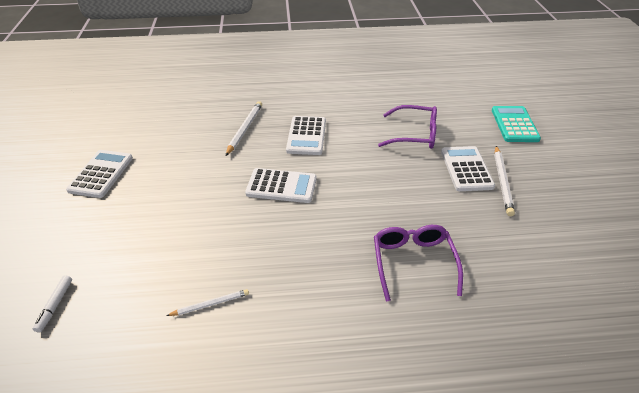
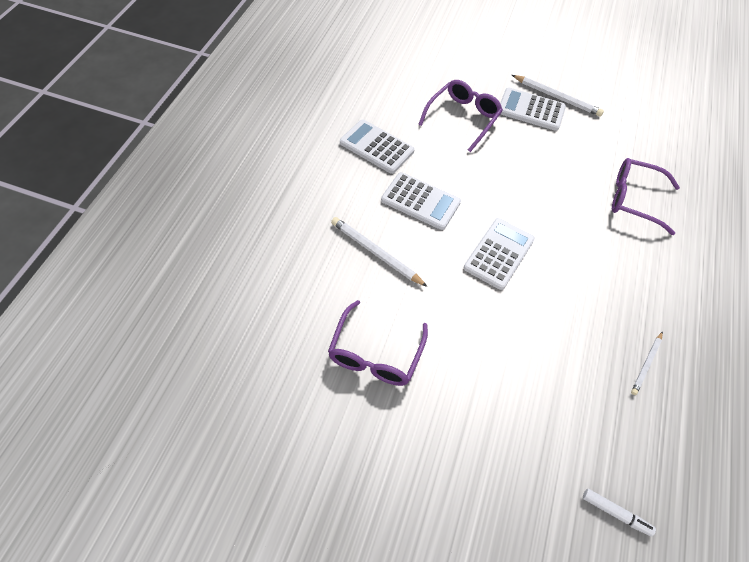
camera: 70 degrees left, 15 degrees up
(101, 174) = (395, 434): white calculator -> white calculator (376, 147)
(159, 150) = (375, 354): none -> purple glasses
(210, 304) = (646, 364): white pencil -> white pencil turned 150 degrees counterclockwise
(514, 124) = (482, 47): turquoise calculator -> none

